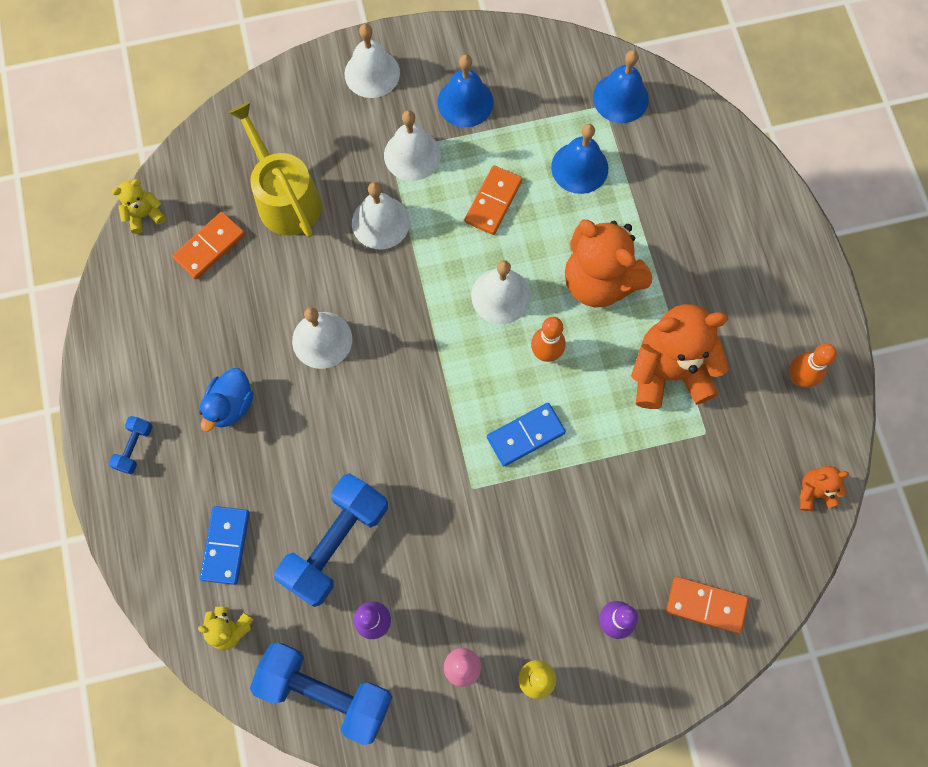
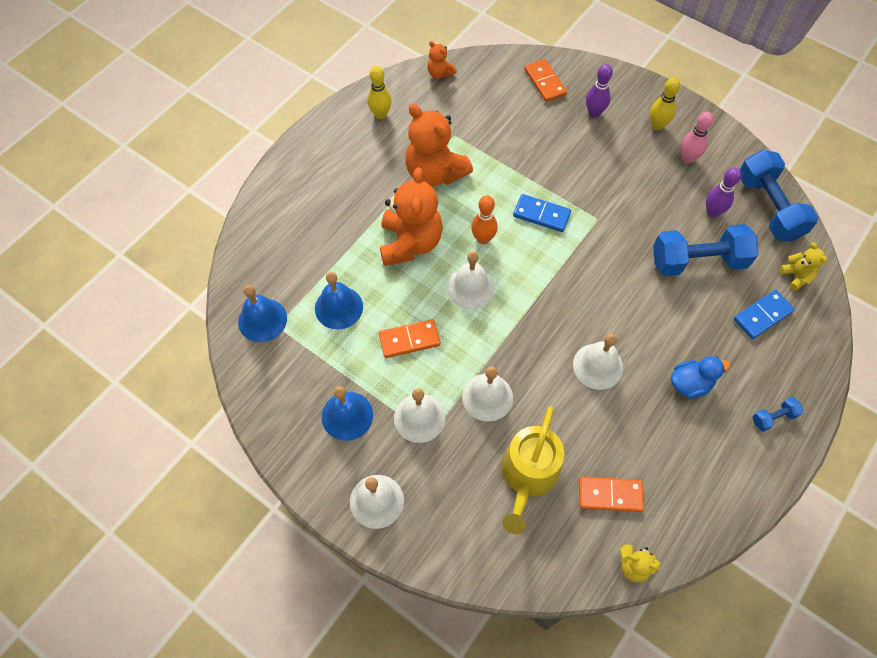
camera: 130 degrees left, 10 degrees down
(798, 378) = (380, 114): orange bowling pin -> yellow bowling pin

